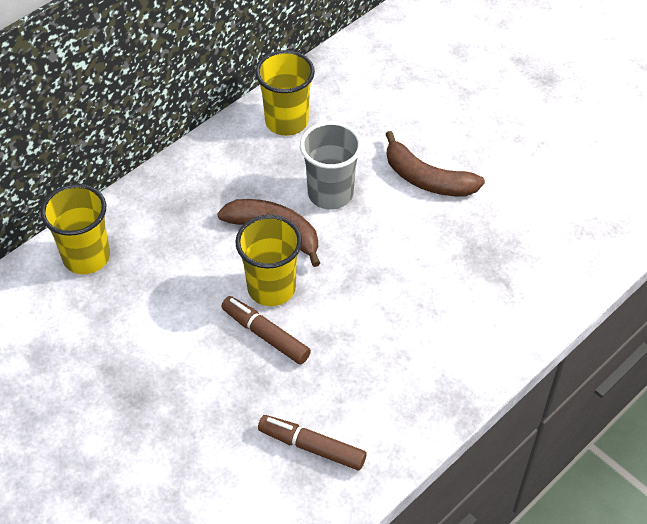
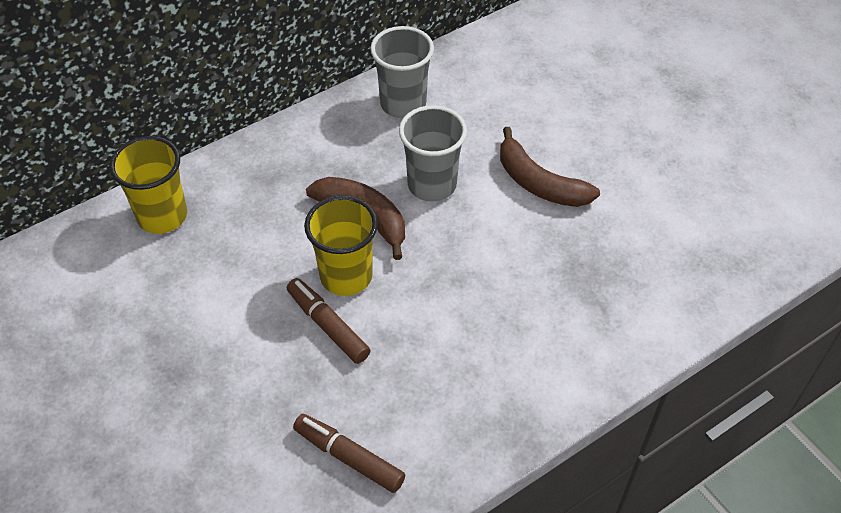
camera: 10 degrees right, 0 degrees up
(286, 122) = (403, 104): yellow cup -> grey cup

